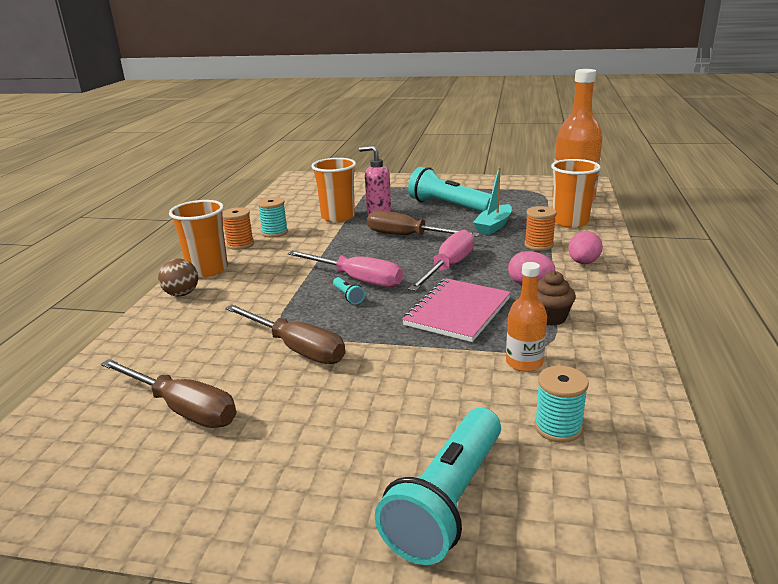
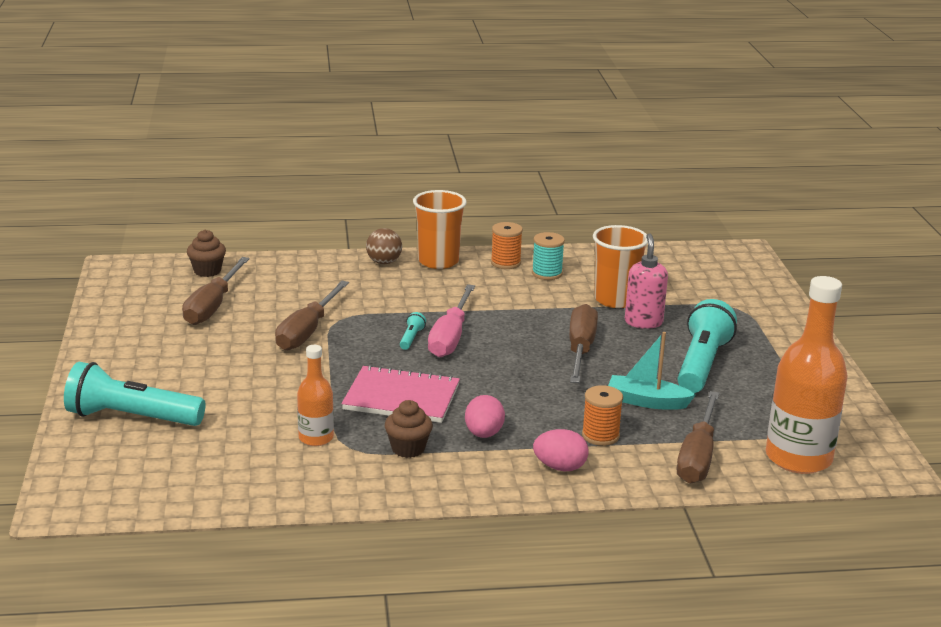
camera: 70 degrees right, 0 degrees up
(79, 406) = (207, 271): none -> brown cupcake
(348, 296) = (411, 338): turquoise flashlight -> turquoise flashlight turned 150 degrees clockwise
(448, 267) = (504, 383): pink screwdriver -> none
(558, 427) = (222, 457): turquoise spool -> none
(570, 222) = (697, 457): orange cup -> brown screwdriver

